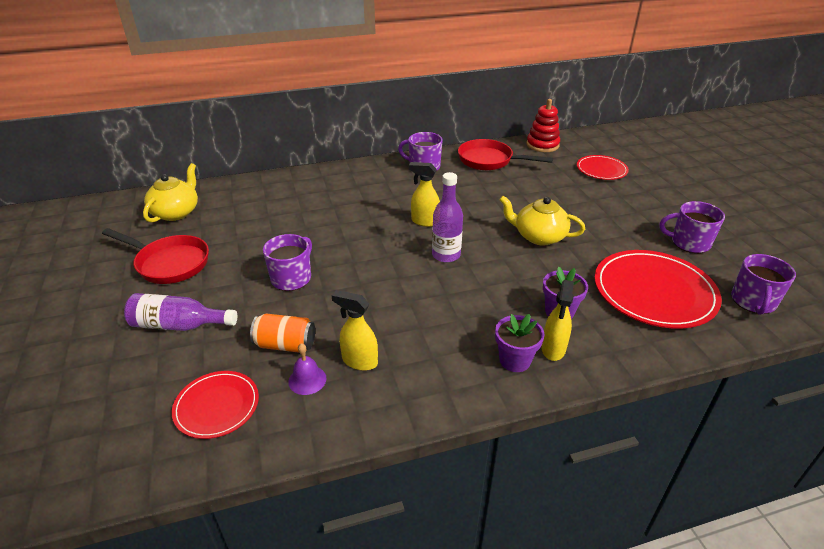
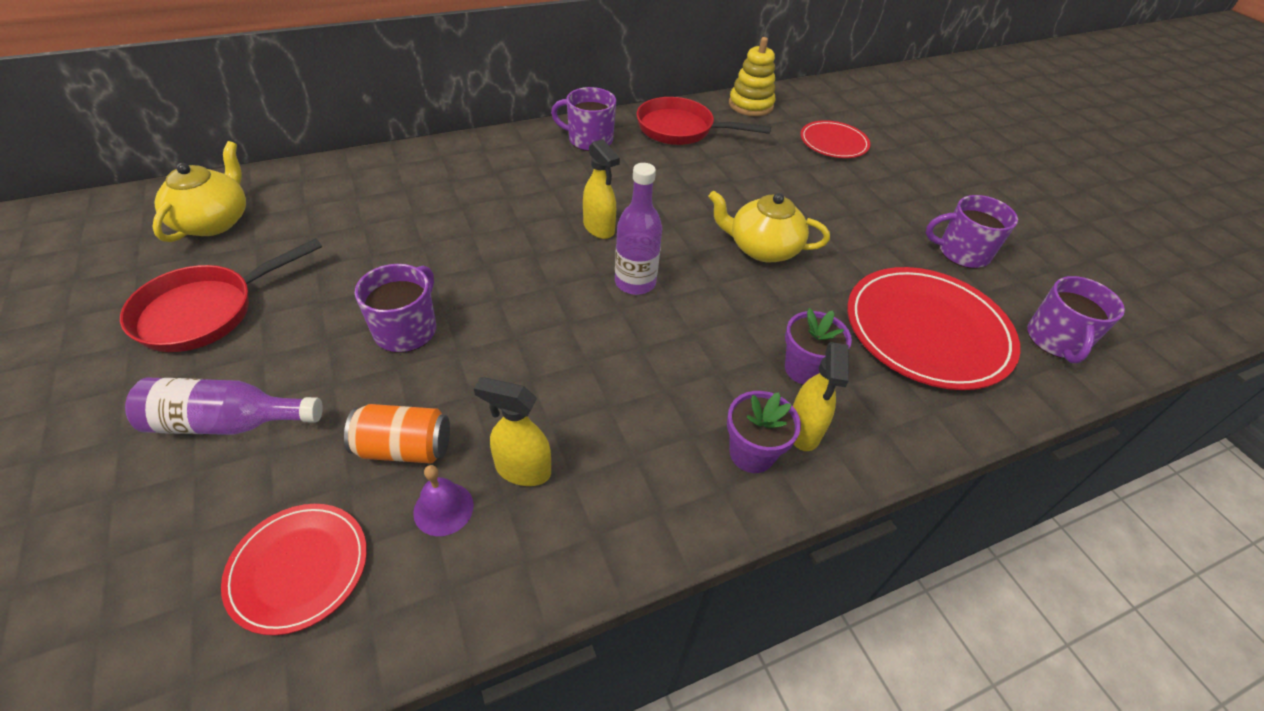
camera: 10 degrees left, 10 degrees up
(169, 263) = (206, 311): red pan -> red pan turned 120 degrees clockwise
(424, 221) = (599, 228): yellow spray bottle -> yellow spray bottle turned 135 degrees counterclockwise
(542, 145) = (750, 105): red stacking toy -> yellow stacking toy

